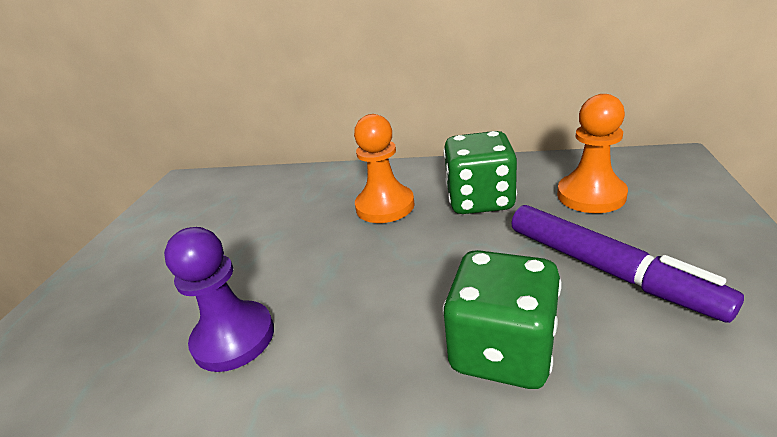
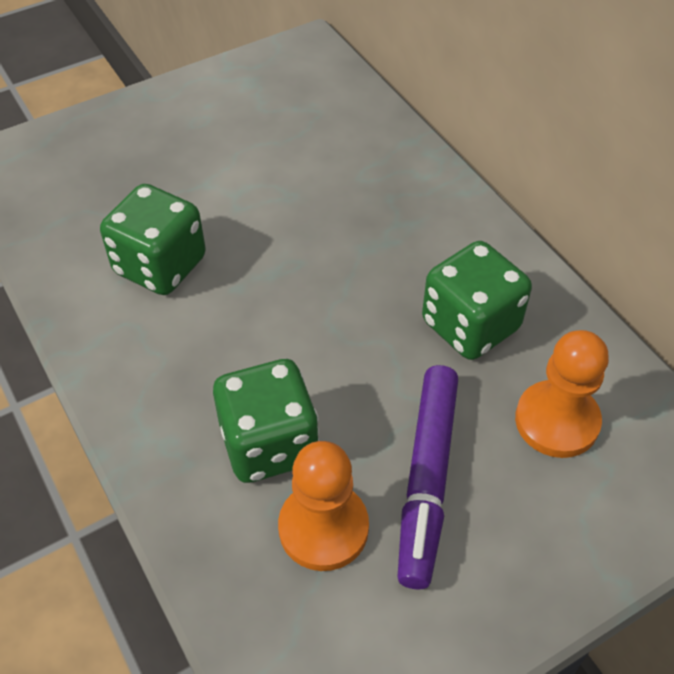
camera: 45 degrees right, 20 degrees up
(234, 338) = (160, 265): purple pawn -> green dice
(385, 206) = (397, 250): orange pawn -> orange pawn (323, 528)

